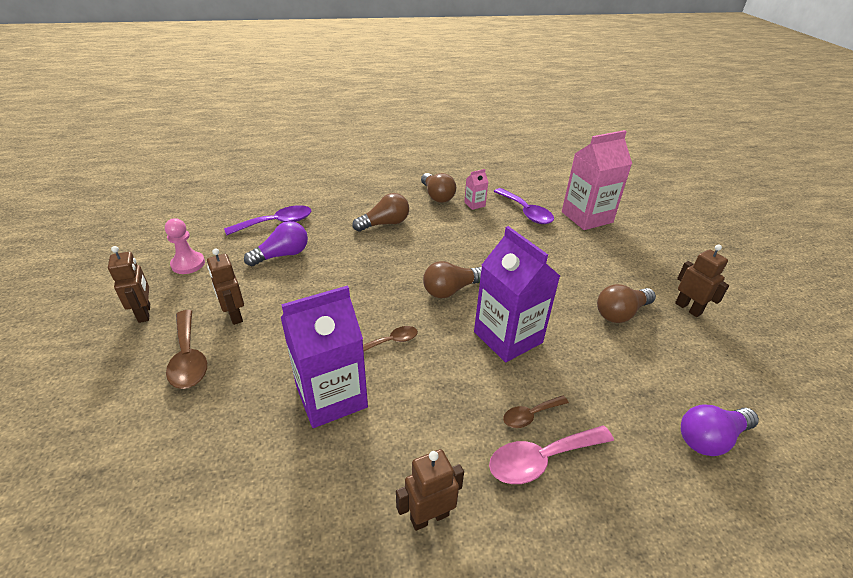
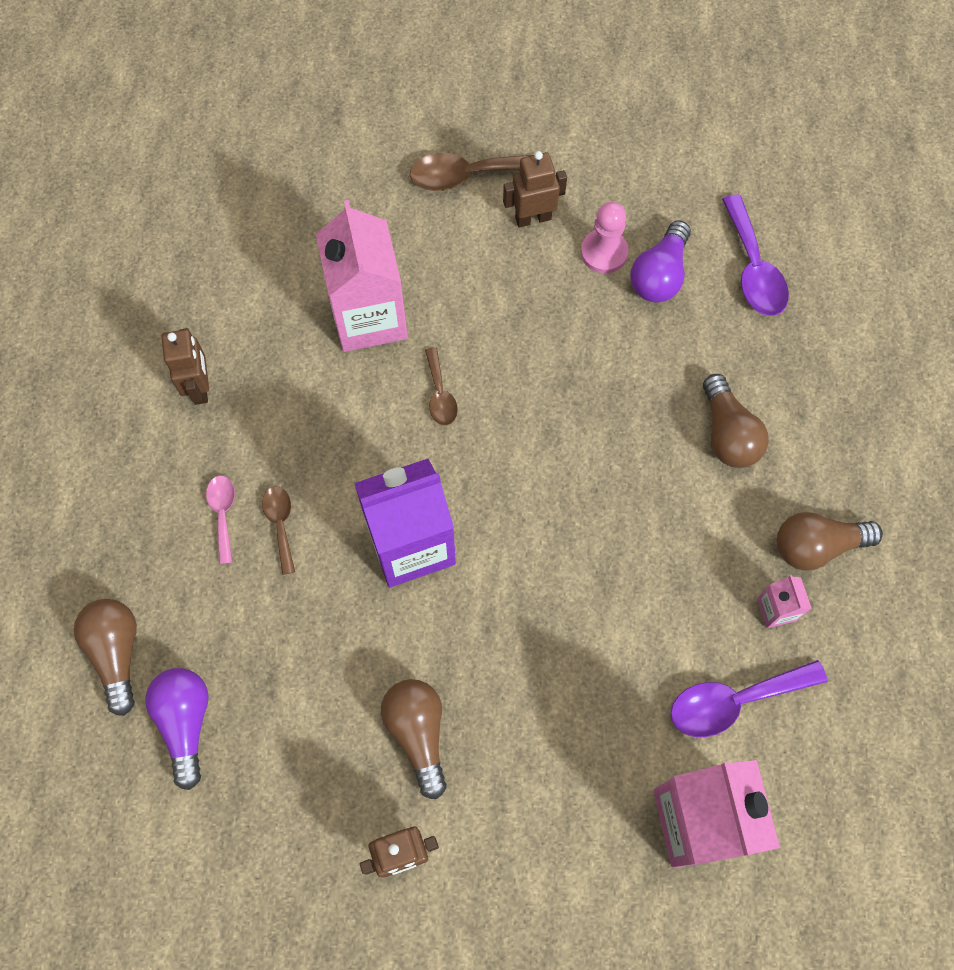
camera: 105 degrees right, 30 degrees up
(145, 313) = (559, 123): brown robot -> none
(188, 264) = (657, 158): pink pawn -> pink pawn (604, 252)
(282, 255) = (659, 275): purple light bulb -> purple light bulb turned 45 degrees clockwise
(331, 397) = (369, 317): purple carton -> pink carton
(451, 290) = (527, 495): brown light bulb -> brown light bulb (117, 653)
(541, 459) = (223, 514): pink spoon -> pink spoon, size x0.59

